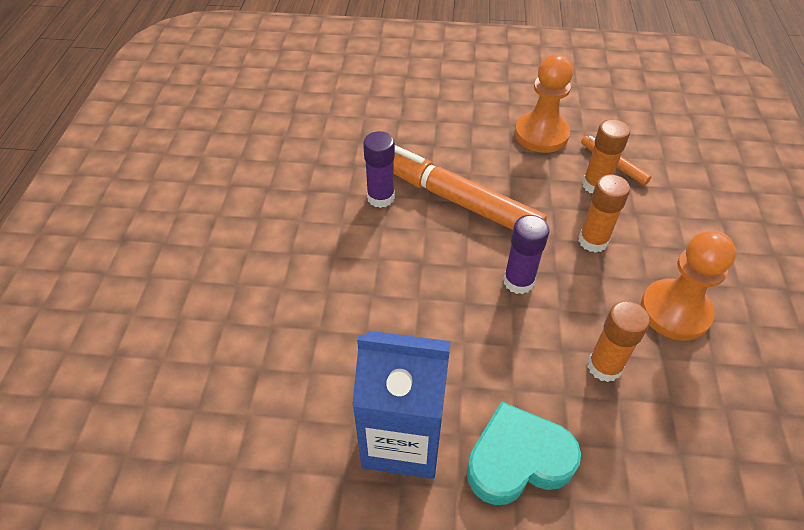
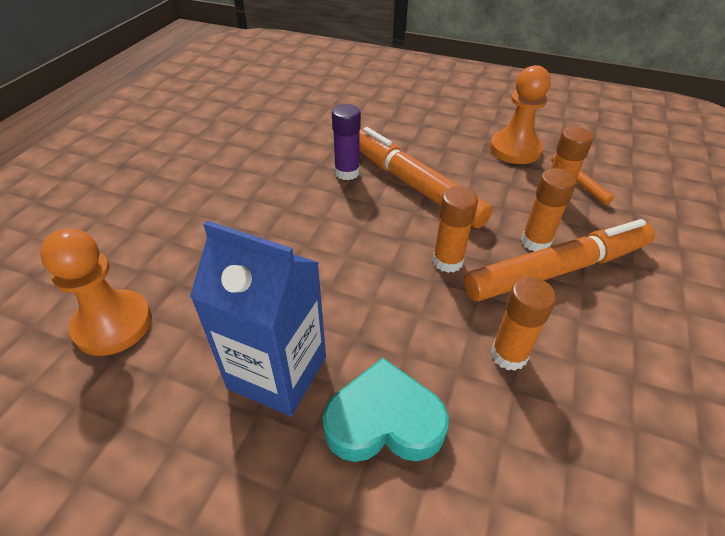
camera: 15 degrees right, 5 degrees down
(518, 281) = (447, 261): purple glue stick -> orange glue stick
(621, 268) = (557, 270): none -> orange marker
(675, 311) = (604, 320): orange pawn -> orange pawn (113, 324)

